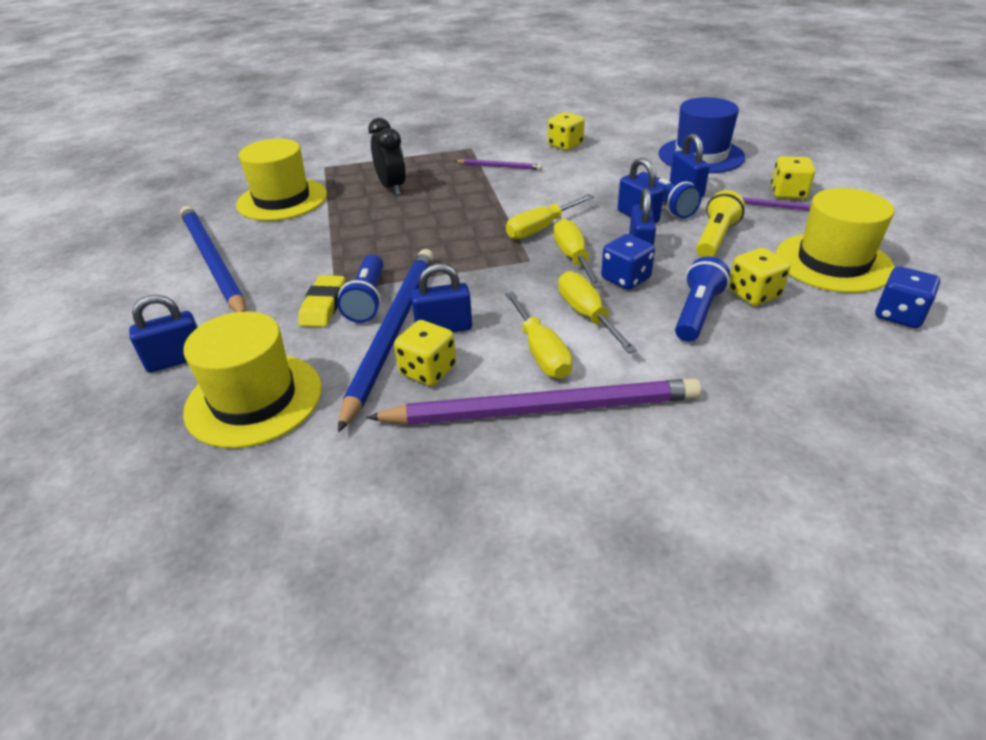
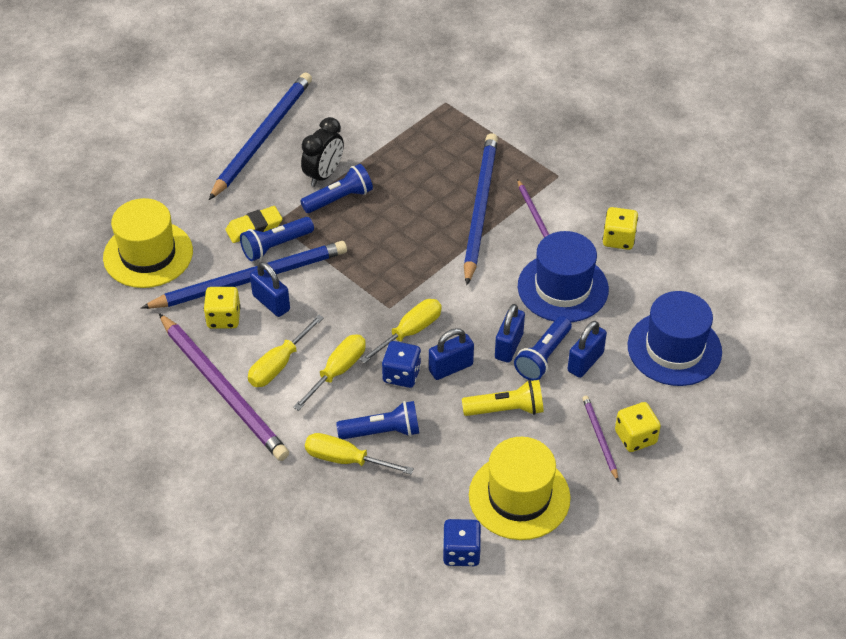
camera: 55 degrees right, 10 degrees up
(177, 360) = (157, 196): blue padlock -> none
(282, 200) = (372, 114): yellow hat -> none
(357, 245) = (339, 199): none -> blue flashlight
(392, 187) = (441, 166): black clock -> black clock (324, 175)
(463, 185) = (480, 208): none -> blue pencil
(541, 228) = (442, 293): yellow screwdriver -> yellow screwdriver (346, 460)
(593, 177) = (563, 288): none -> blue hat
(753, 294) = (432, 458): yellow dice -> none

